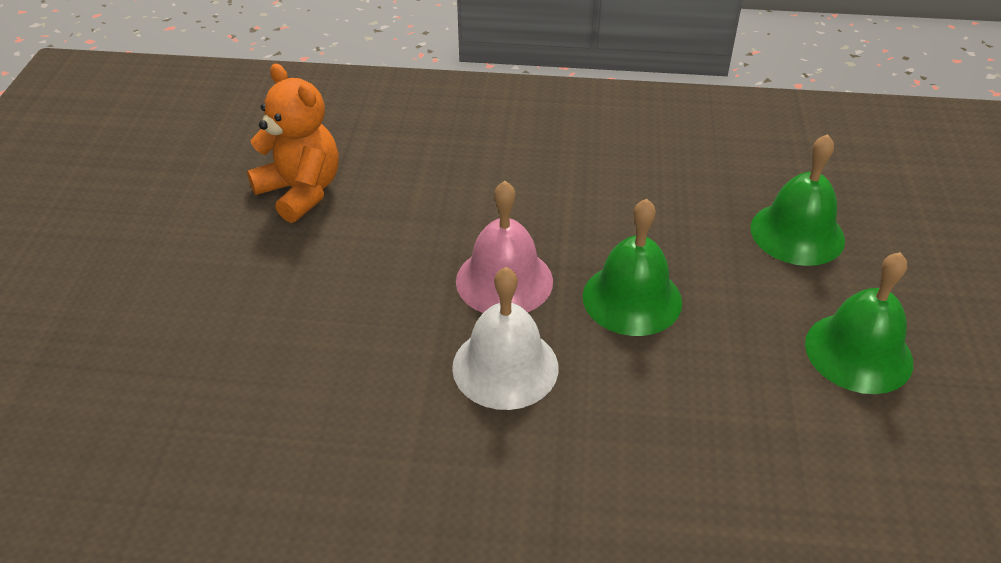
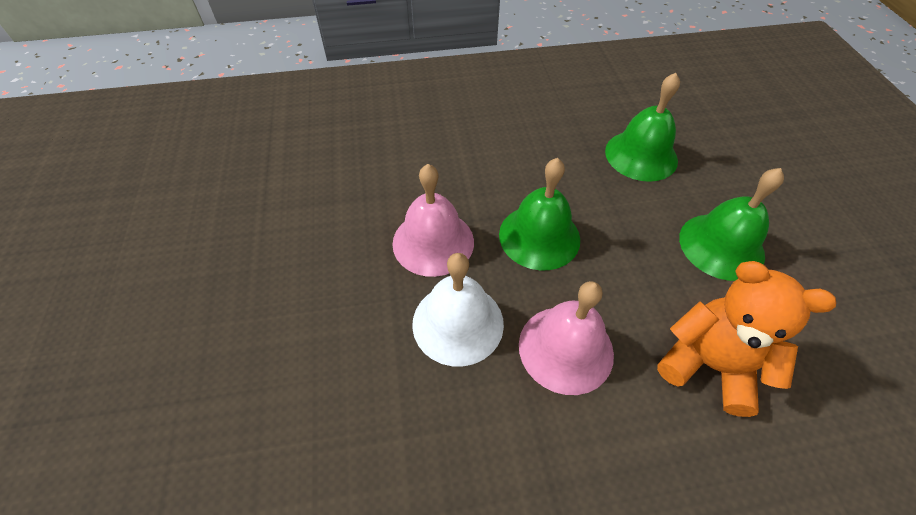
camera: 15 degrees left, 10 degrees up
(301, 191) = (238, 194): orange teddy bear -> orange teddy bear (709, 364)
(620, 417) = (565, 348): none -> pink bell

